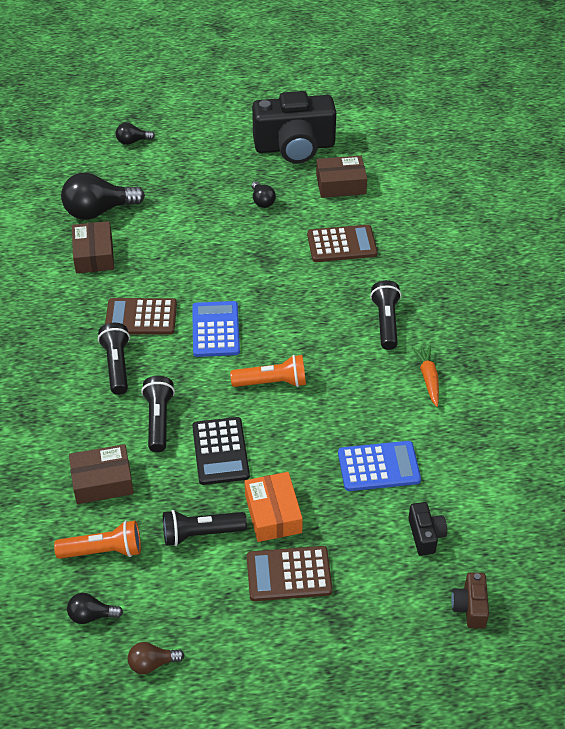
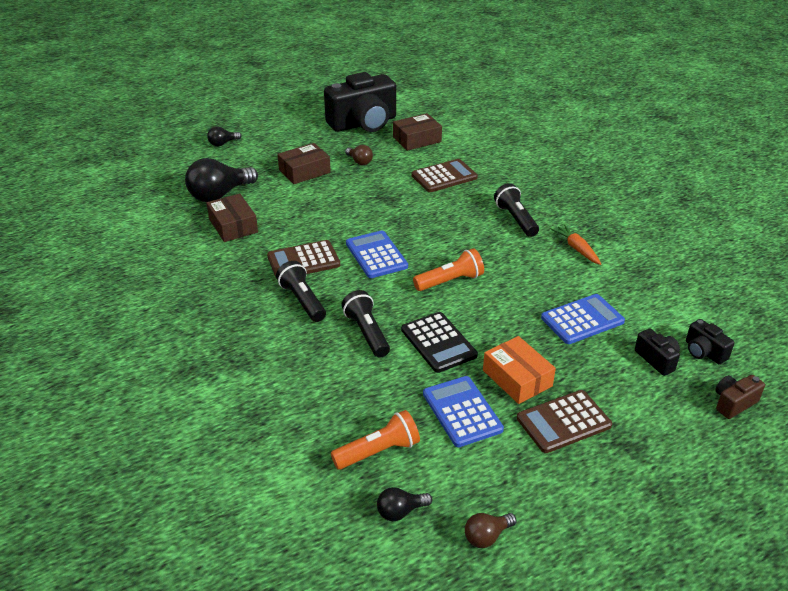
camera: 20 degrees left, 10 degrees down
(102, 481) = (343, 394): brown box -> brown box (304, 171)
(200, 533) = (462, 412): black flashlight -> blue calculator
(262, 201) = (359, 162): black light bulb -> brown light bulb
(470, 607) = (733, 403): brown camera -> brown camera turned 75 degrees clockwise
(480, 541) = (704, 352): none -> black camera

